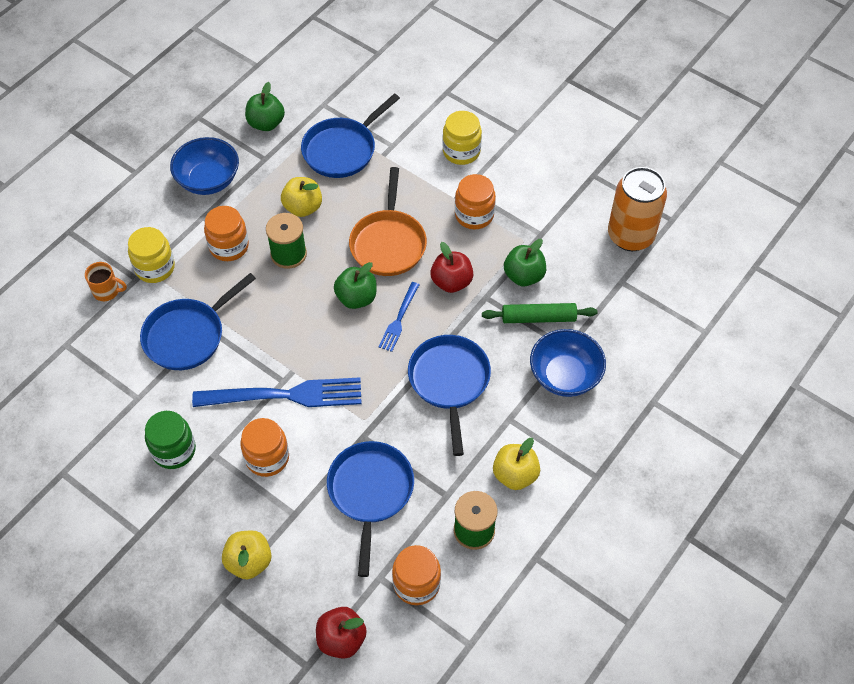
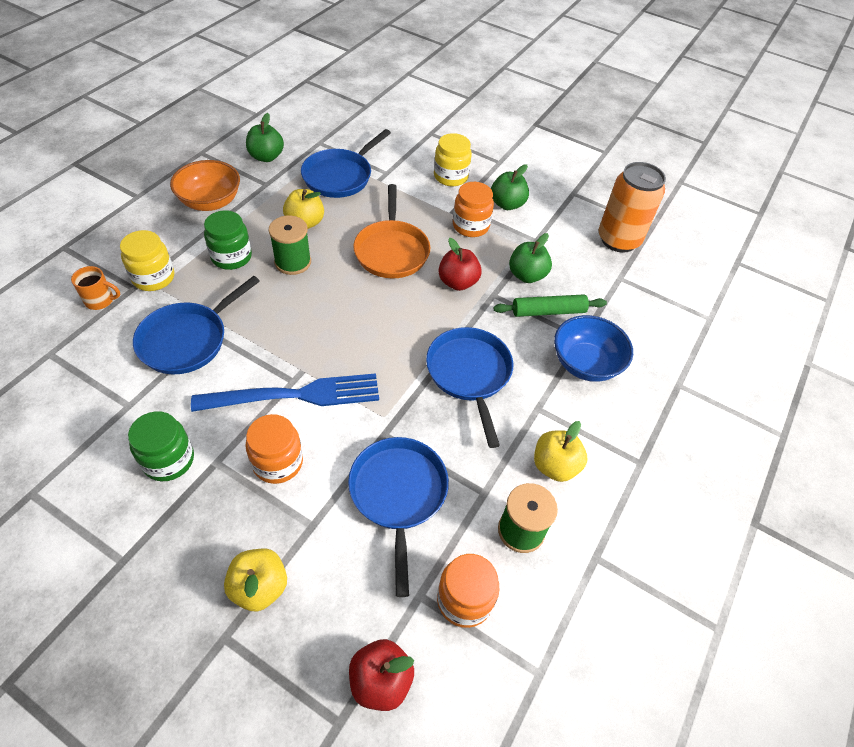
camera: 10 degrees left, 5 degrees down
(208, 180) = (210, 202): blue bowl -> orange bowl
(229, 246) = (231, 257): orange jar -> green jar
(356, 298) = (364, 299): green apple -> green apple (507, 204)
(399, 320) = (410, 317): blue fork -> none

